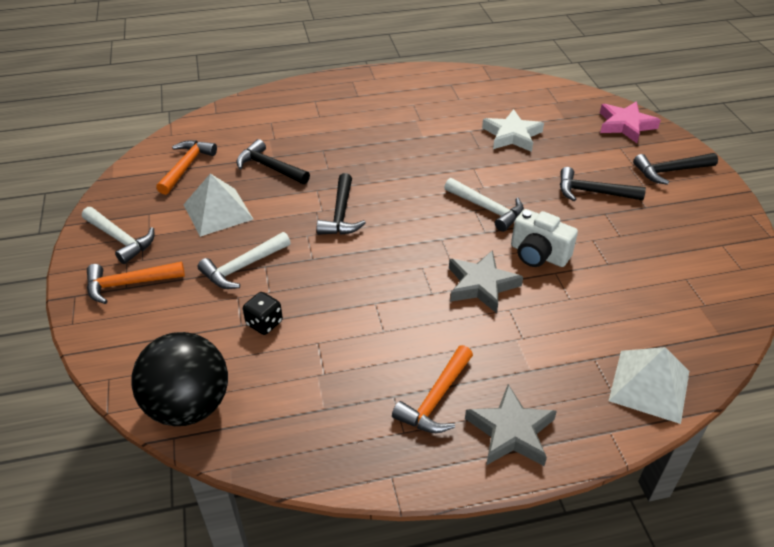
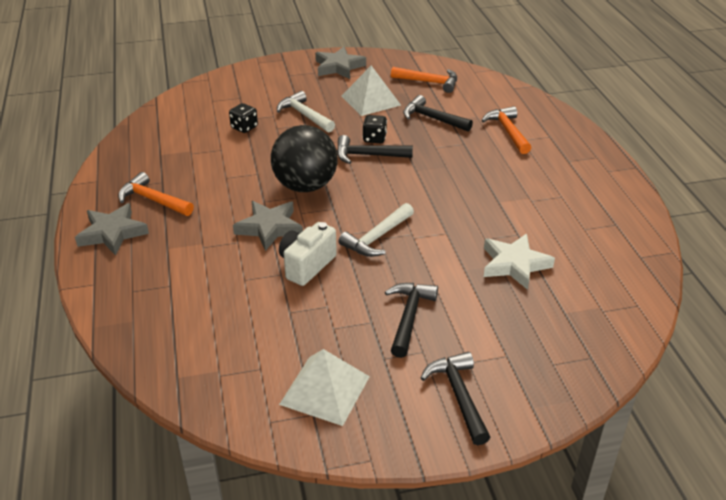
camera: 90 degrees right, 5 degrees down
(120, 239) = (339, 67): white hammer -> grey star
(129, 284) = (292, 75): orange hammer -> orange hammer (508, 131)
(189, 406) = (178, 106): black ball -> black ball (305, 186)
(270, 167) = (432, 118): black hammer -> black hammer turned 90 degrees counterclockwise
(306, 209) = (374, 139): none -> black dice
(625, 125) = (561, 369): pink star -> none
(649, 385) = (131, 314): white pyramid -> white pyramid (325, 390)

